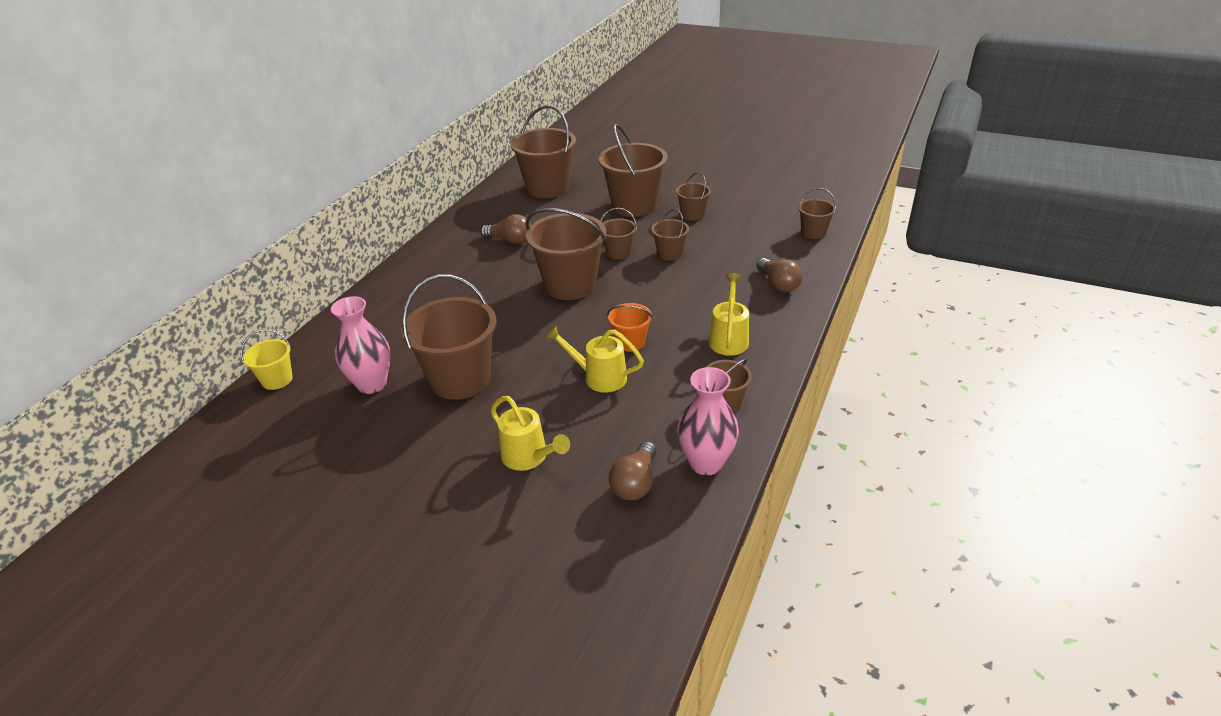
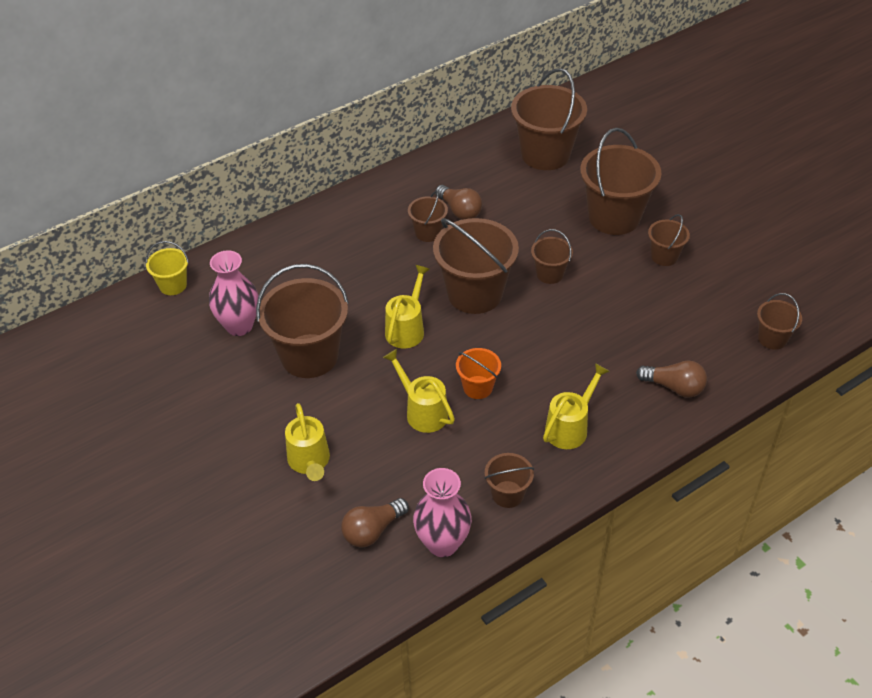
camera: 30 degrees right, 10 degrees up
(534, 327) = (407, 328): none -> yellow watering can
(670, 254) = (598, 298): brown bucket -> brown bucket (428, 232)
(778, 284) = (674, 387): brown light bulb -> brown light bulb turned 75 degrees counterclockwise

